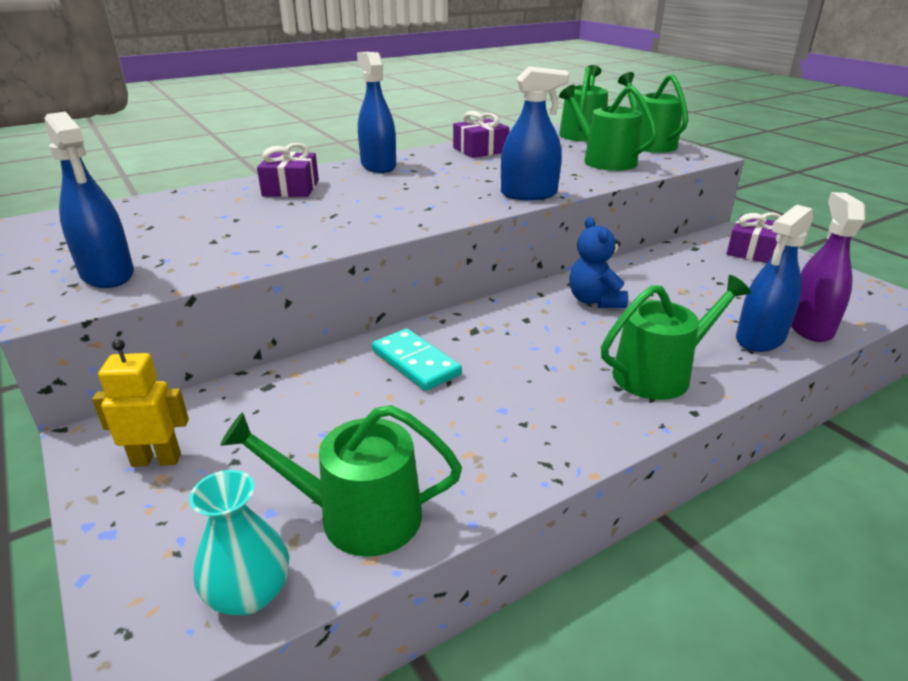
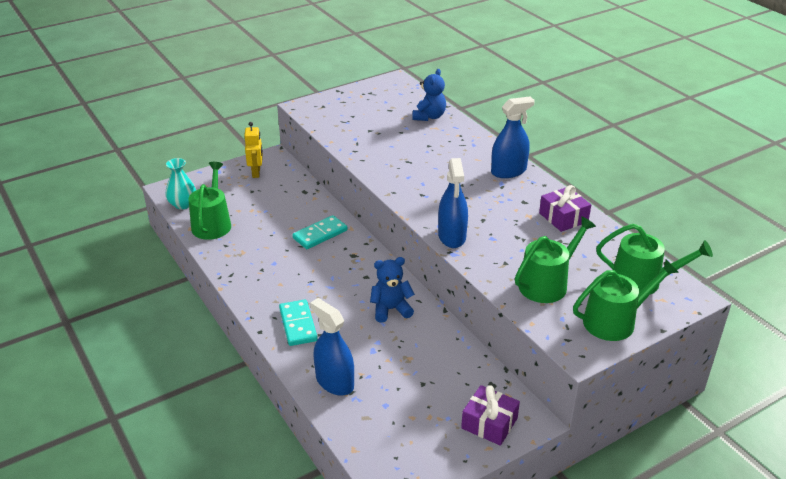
camera: 90 degrees right, 5 degrees up
(107, 274) = (331, 111): blue spray bottle -> none
(199, 201) = (429, 117): none -> blue teddy bear
(291, 188) = (455, 142): purple gift -> none
(659, 374) = (298, 324): green watering can -> turquoise domino
(809, 327) = (349, 415): purple spray bottle -> none

